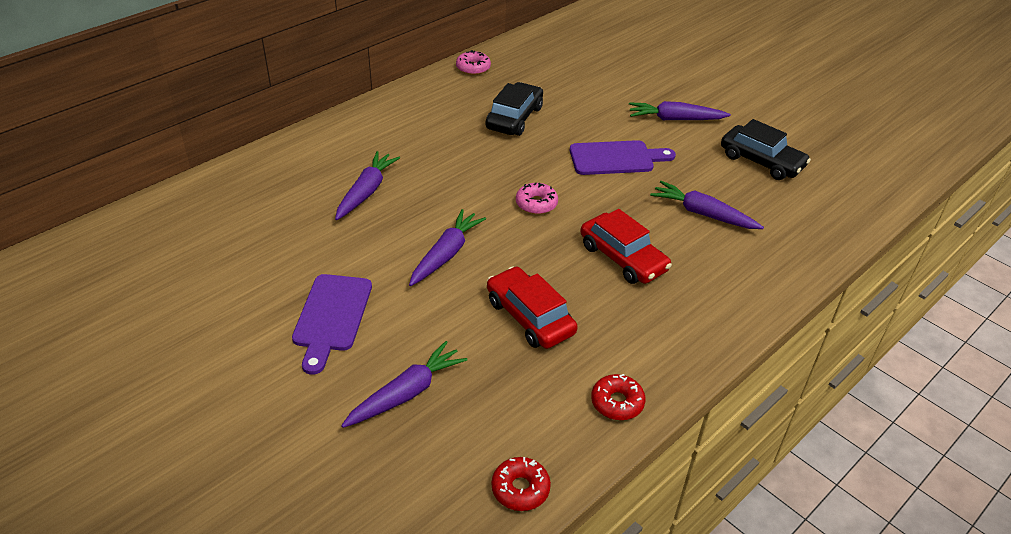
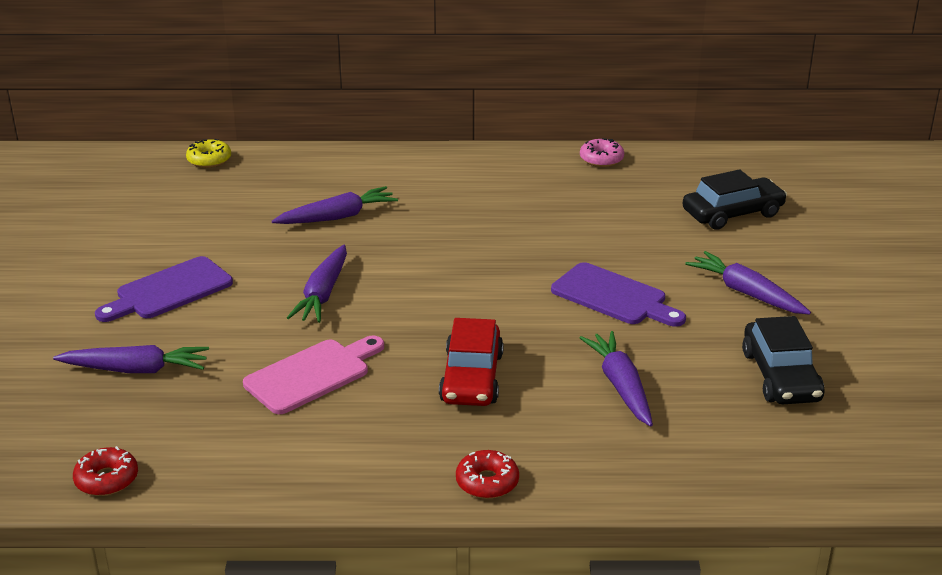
camera: 45 degrees right, 10 degrees down
(193, 195) = (209, 160): none -> yellow donut
(446, 254) = (323, 294): purple carrot -> purple carrot turned 120 degrees clockwise
(514, 118) = (569, 218): black car -> black car (732, 213)
(530, 317) = (312, 374): red car -> pink cutting board
(536, 204) = (466, 295): pink donut -> none
(617, 402) = (274, 475): red donut -> red donut (487, 482)

